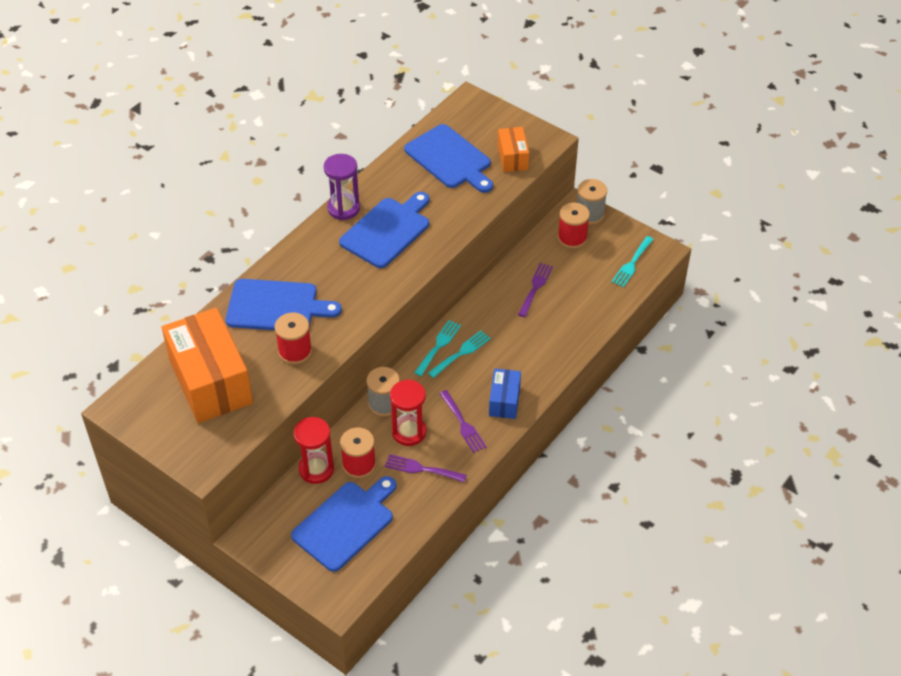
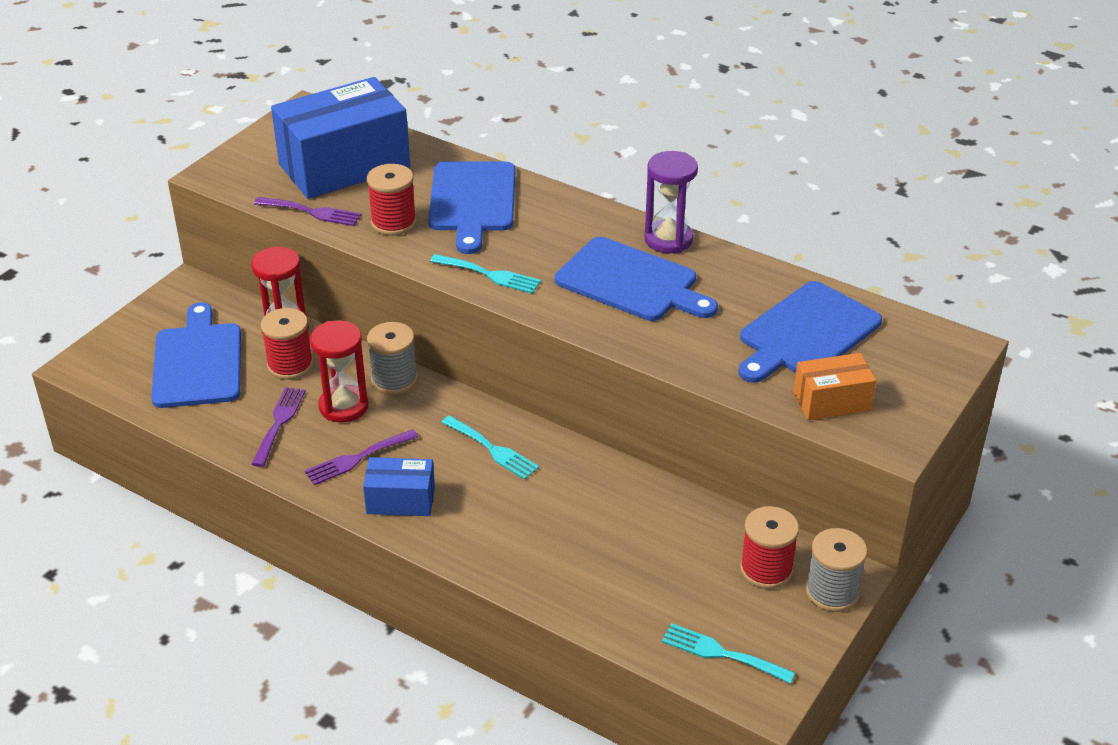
camera: 85 degrees right, 10 degrees down
(210, 381) = (344, 166): orange box -> blue box
(346, 523) = (197, 362): blue cutting board -> blue cutting board turned 135 degrees counterclockwise
(438, 346) = (504, 425): turquoise fork -> turquoise fork (490, 275)
(535, 287) = (640, 526): purple fork -> purple fork (312, 212)

